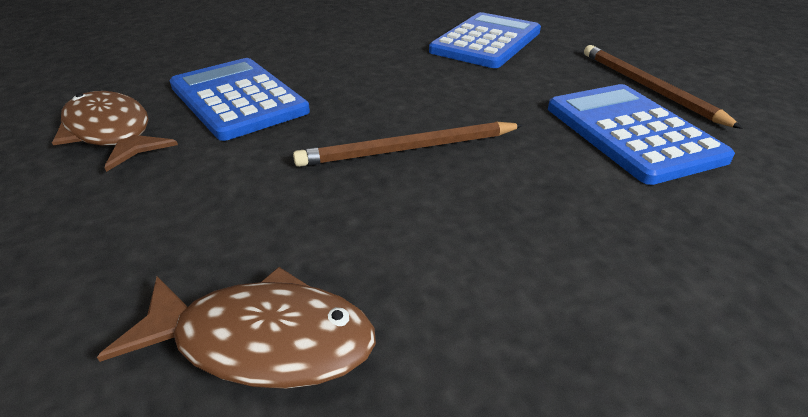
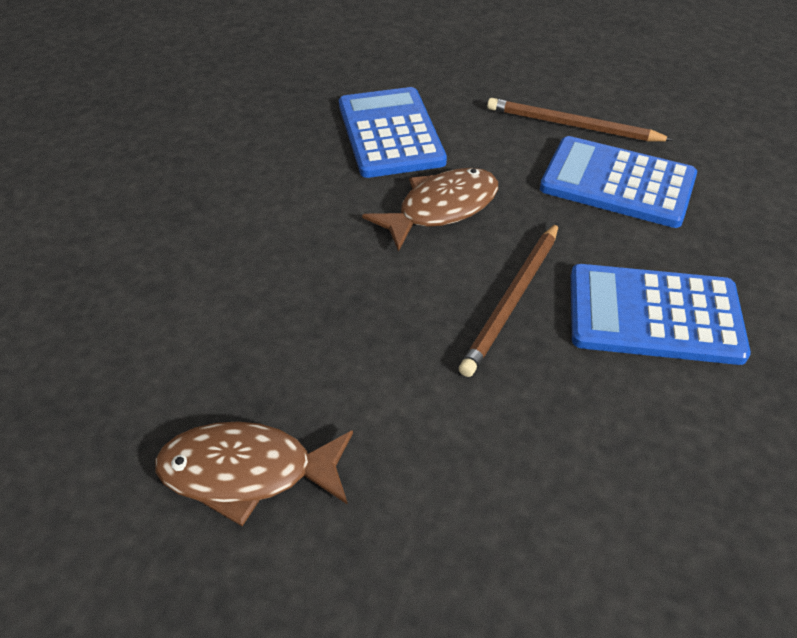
camera: 45 degrees left, 10 degrees up
(238, 99) = (291, 347): blue calculator -> blue calculator (654, 315)
(262, 341) = (661, 509): brown fish -> brown fish (441, 209)

